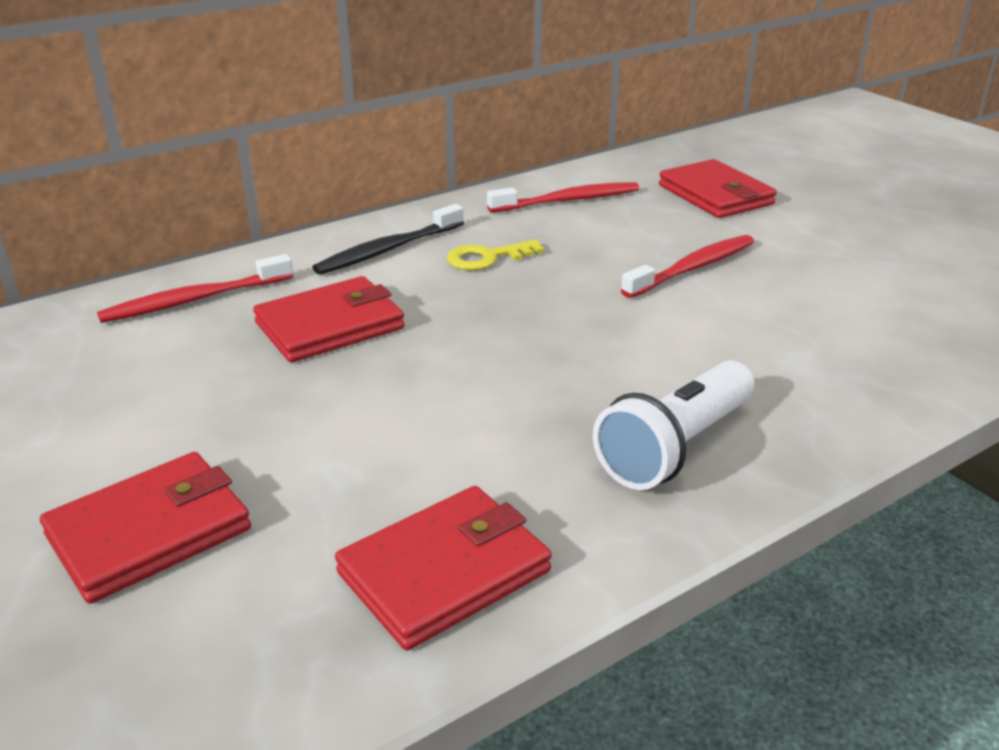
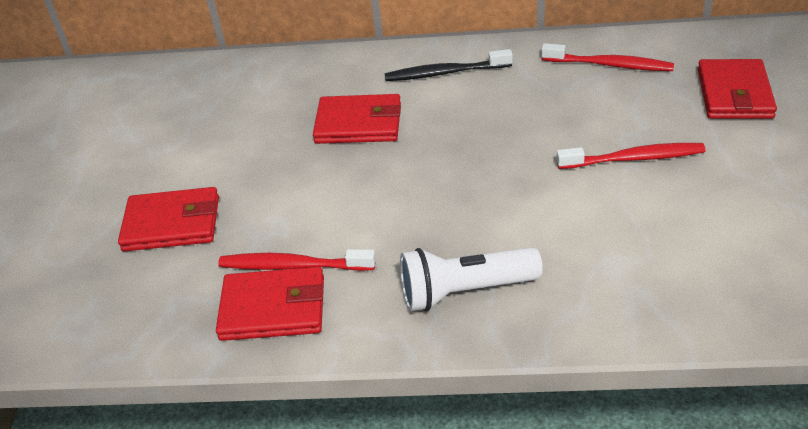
camera: 40 degrees right, 10 degrees up
(194, 300) = (305, 78): red toothbrush -> red toothbrush (293, 266)
(487, 258) = (500, 101): yellow key -> none

